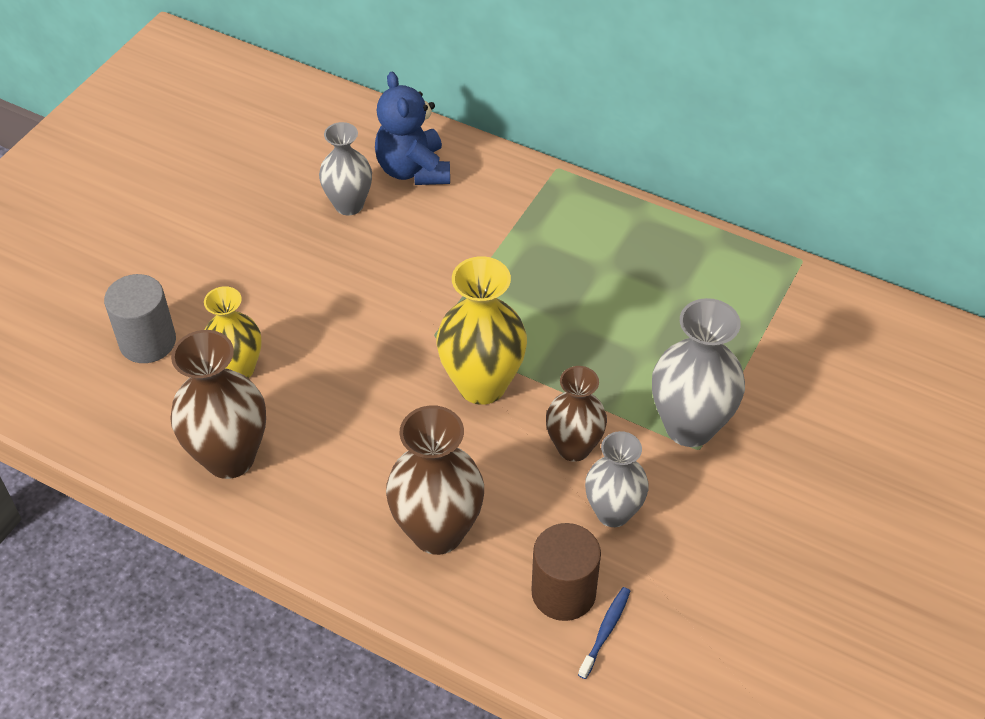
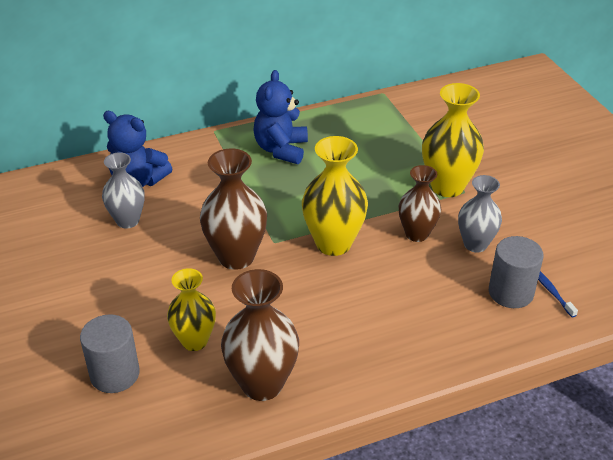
camera: 50 degrees left, 10 degrees down
(437, 532) = (419, 319): brown vase -> brown vase (236, 257)
(563, 592) = (511, 292): brown cylinder -> grey cylinder
(588, 241) = (281, 149): none -> blue teddy bear
(689, 426) = (447, 186): grey vase -> yellow vase

